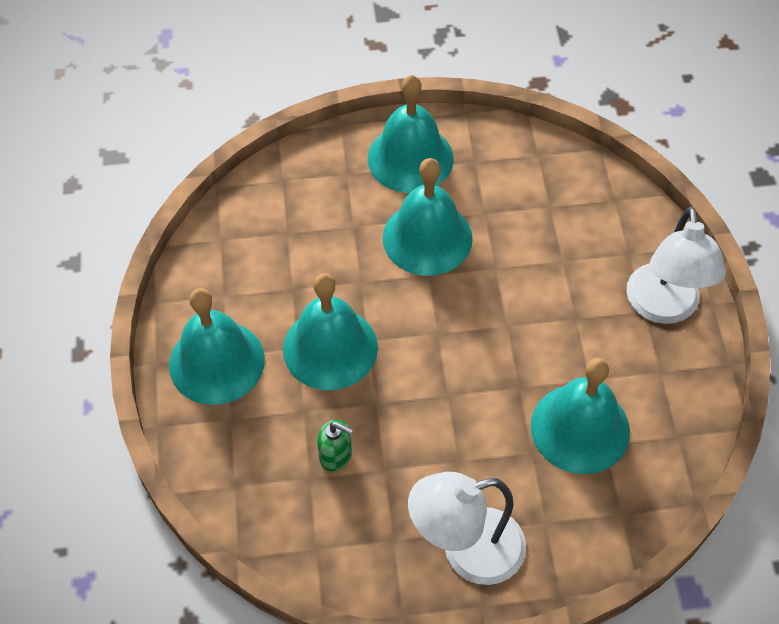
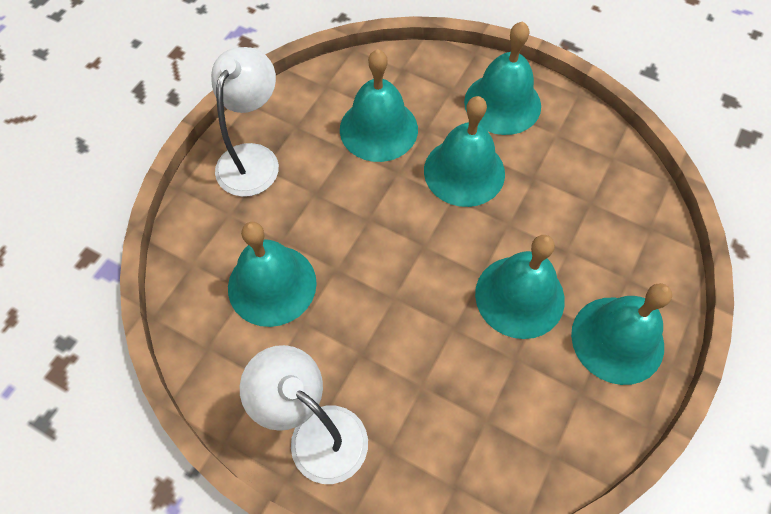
camera: 125 degrees right, 5 degrees up
(336, 455) = (378, 129): green soap dispenser -> turquoise bell

